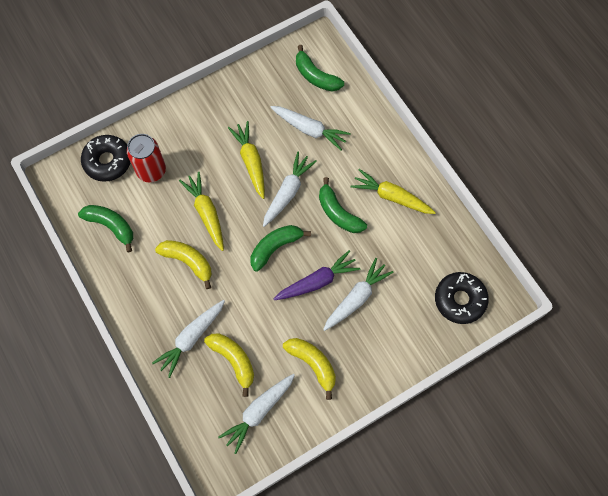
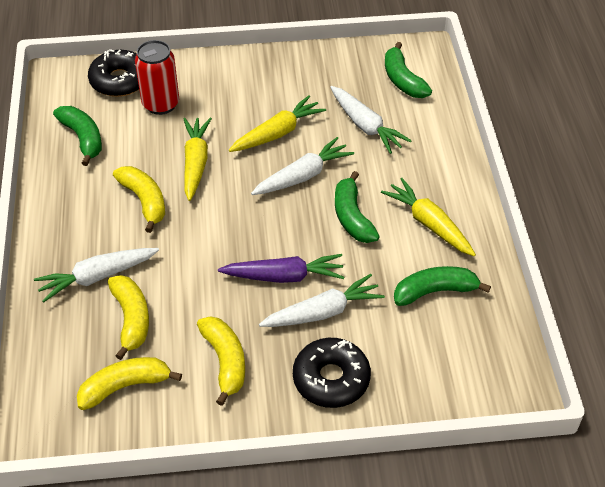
camera: 25 degrees right, 20 degrees down
(251, 161) = (278, 133): yellow carrot -> yellow carrot turned 45 degrees clockwise
(258, 412) = (125, 386): white carrot -> yellow banana
(275, 247) = (254, 224): green banana -> green banana (435, 291)
(460, 300) = (459, 366): black donut -> black donut (331, 379)

